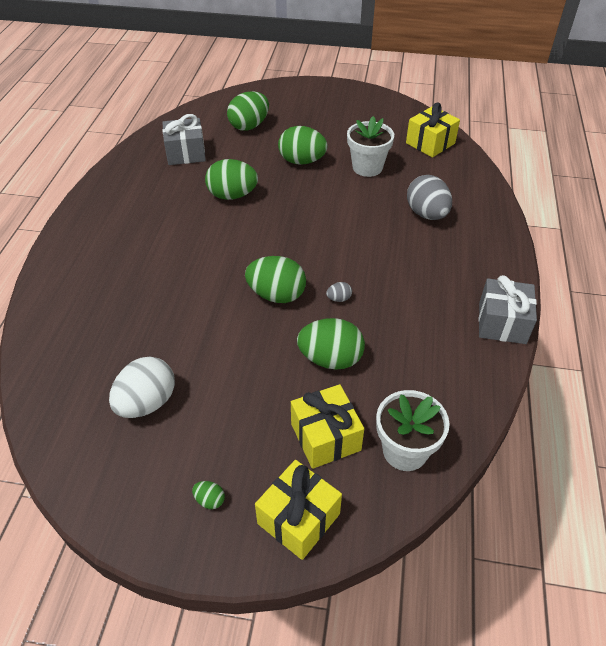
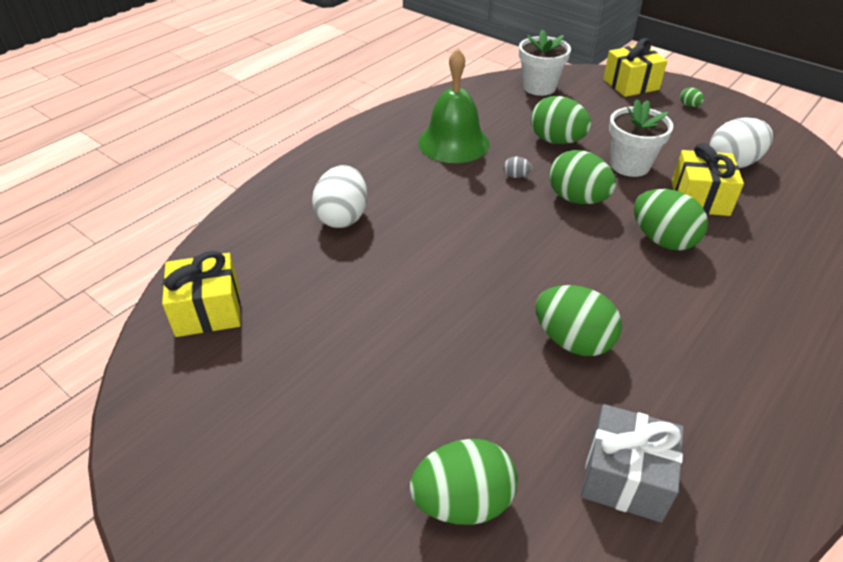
camera: 150 degrees left, 5 degrees down
(302, 161) = (426, 361): green egg -> green egg (662, 240)
(325, 437) = (590, 107): yellow gift -> yellow gift (699, 198)
(367, 167) = (341, 307): white flower pot -> white flower pot (630, 165)
(419, 315) = (453, 142): none -> green bell
(426, 214) = (343, 217): grey egg -> white egg
(502, 323) = (392, 117): grey gift -> none

